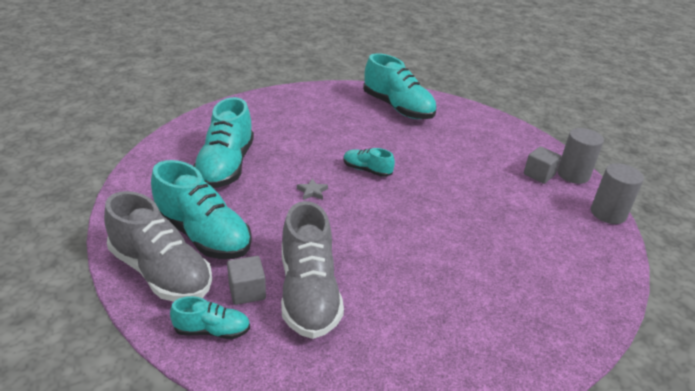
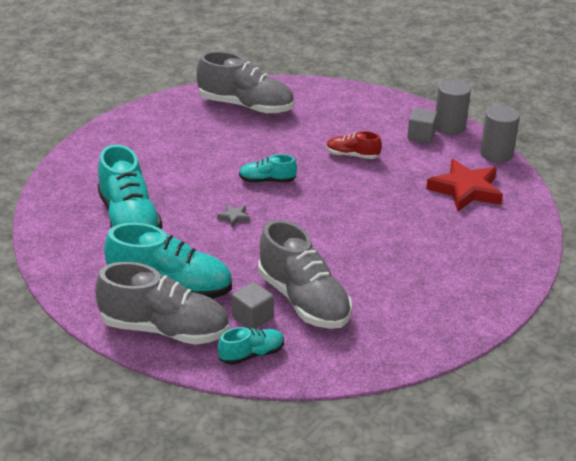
camera: 25 degrees left, 0 degrees up
(398, 108) = (246, 106): turquoise shoe -> grey shoe
(460, 172) = (352, 155): none -> red shoe
(553, 239) = (466, 190): none -> red star

